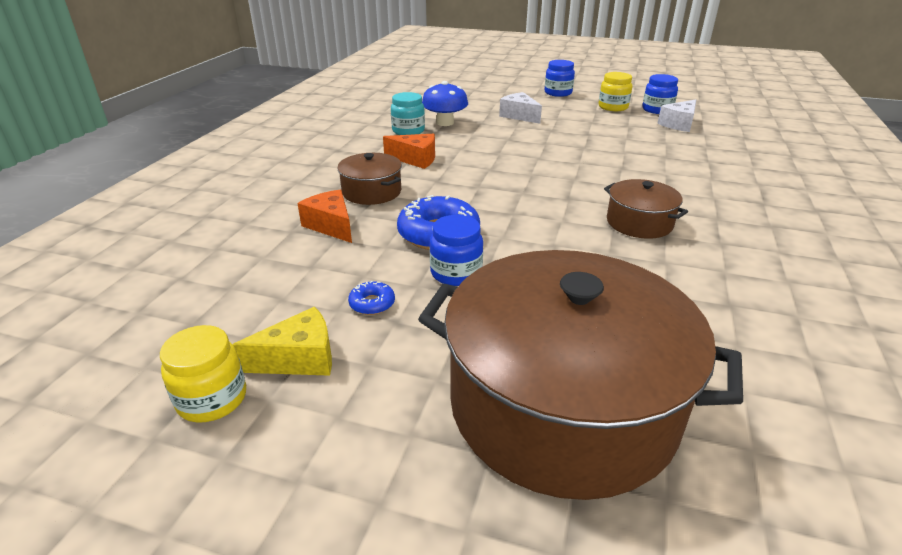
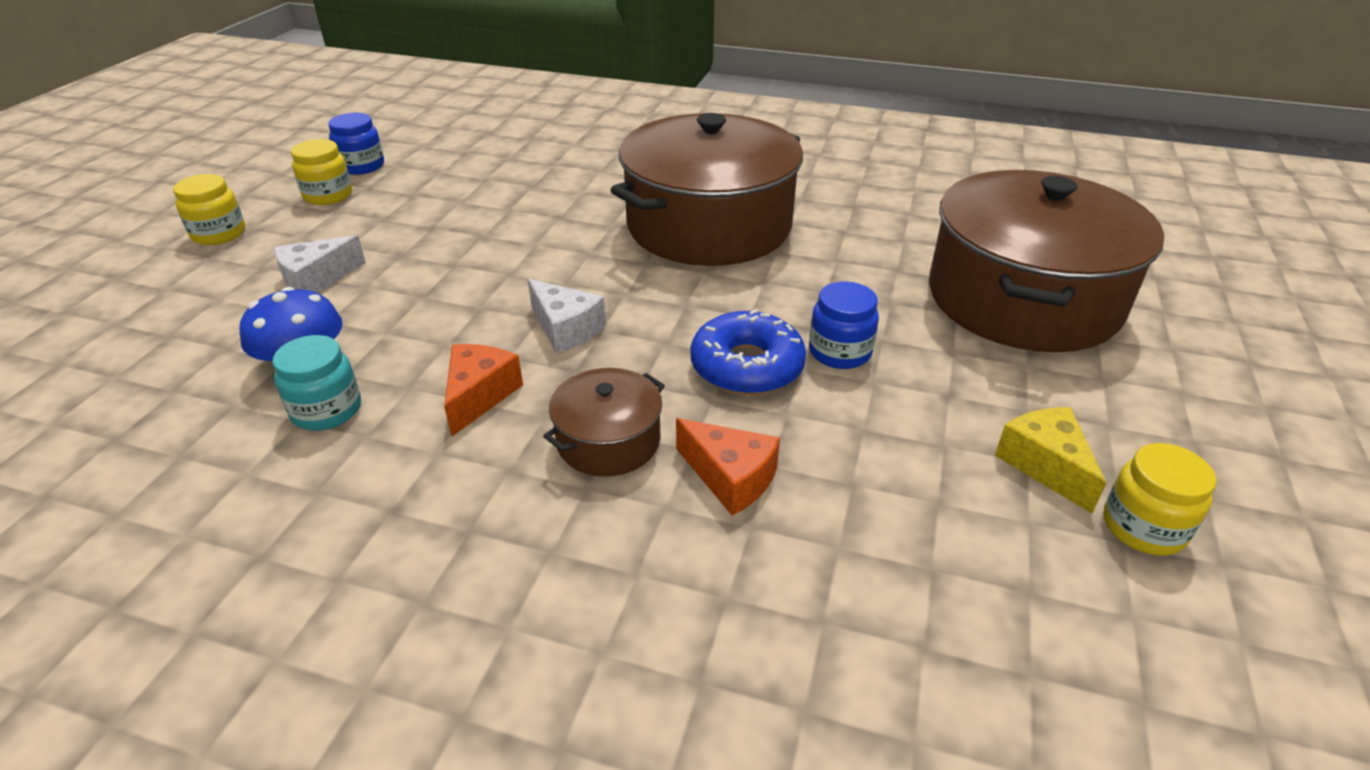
camera: 90 degrees left, 5 degrees up
(331, 226) = (730, 477): orange cheese -> orange cheese turned 105 degrees counterclockwise
(372, 304) = (922, 416): blue donut -> none
(558, 93) = (219, 234): blue jar -> yellow jar
(639, 223) = (709, 225): brown pot -> brown pot, size x2.24
(679, 124) = (426, 161): white cheese -> white cheese (566, 329)

